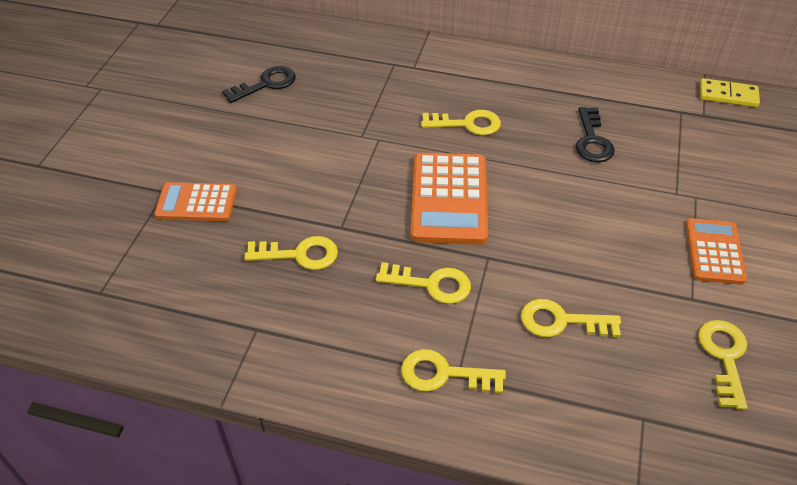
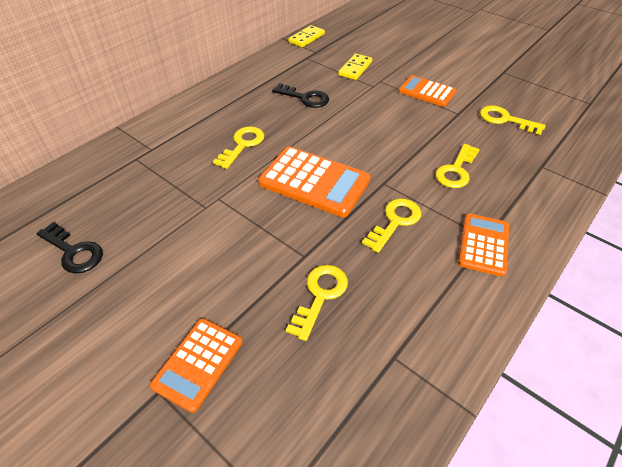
camera: 65 degrees left, 0 degrees up
(266, 84) = (73, 251): black key -> black key turned 135 degrees clockwise
(444, 374) = (483, 244): yellow key -> orange calculator
(701, 164) = (355, 68): none -> yellow domino

